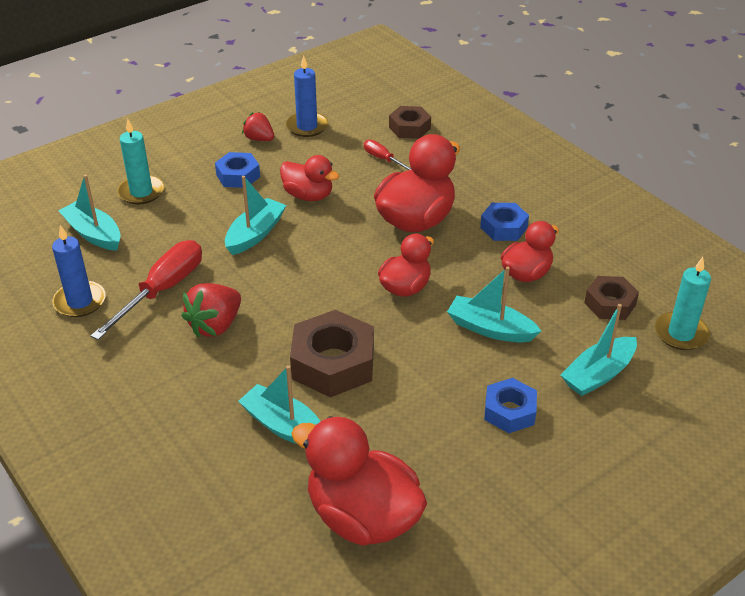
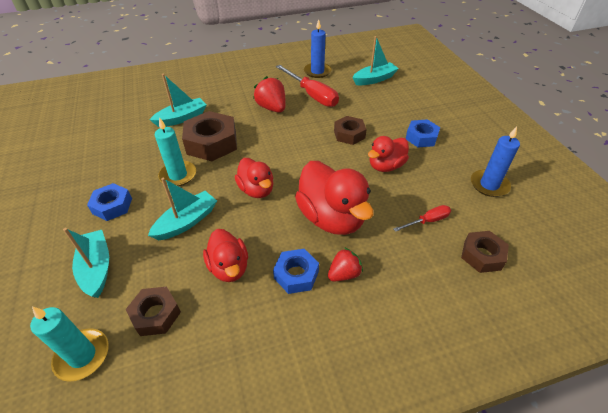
camera: 110 degrees right, 5 degrees up
(141, 192) = (412, 98): turquoise candle -> turquoise candle (178, 175)
(255, 234) = (349, 134): turquoise boat -> brown nut
(259, 139) = (471, 155): red strawberry -> red strawberry (344, 274)
(362, 517) = (105, 131): red duck -> none

